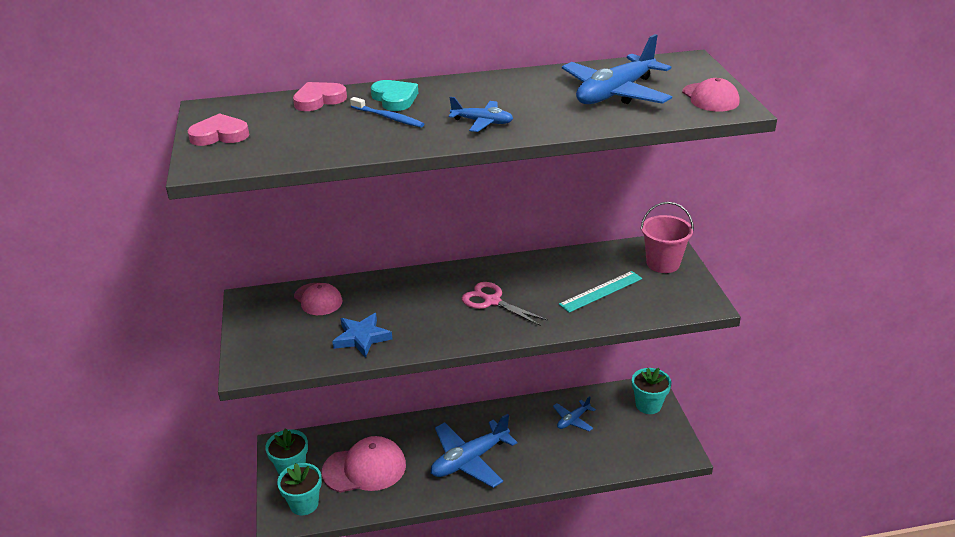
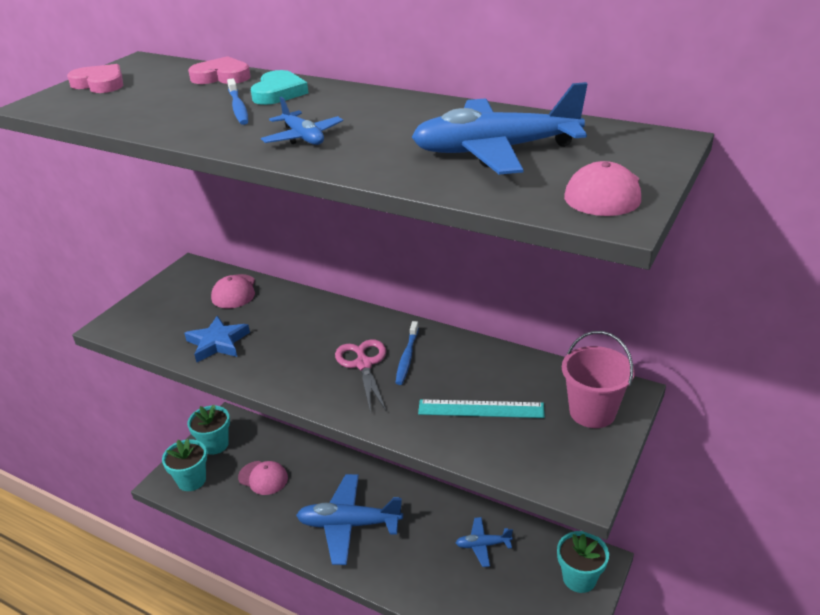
camera: 40 degrees right, 0 degrees up
(364, 468) = (263, 478): pink cap -> pink cap, size x0.60
(515, 284) = (407, 357): none -> blue toothbrush

